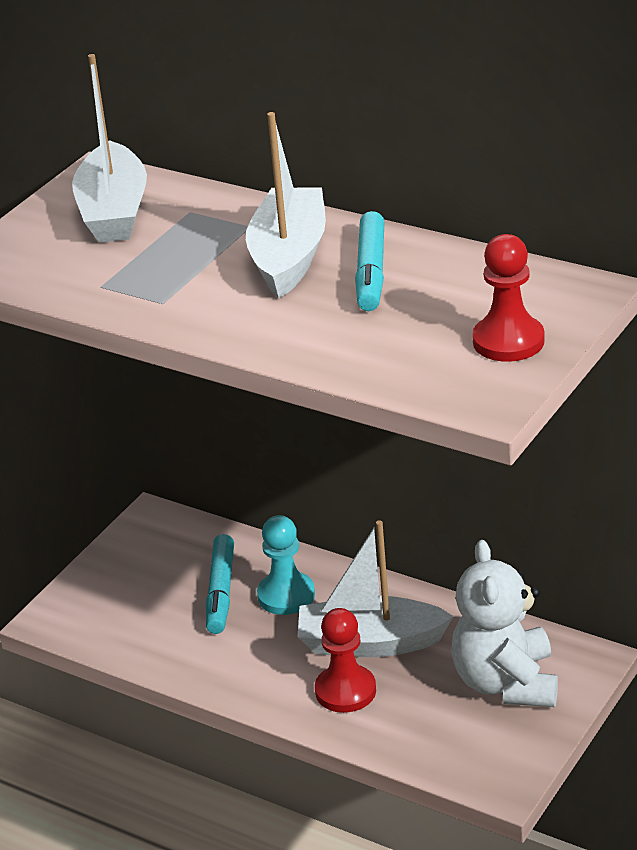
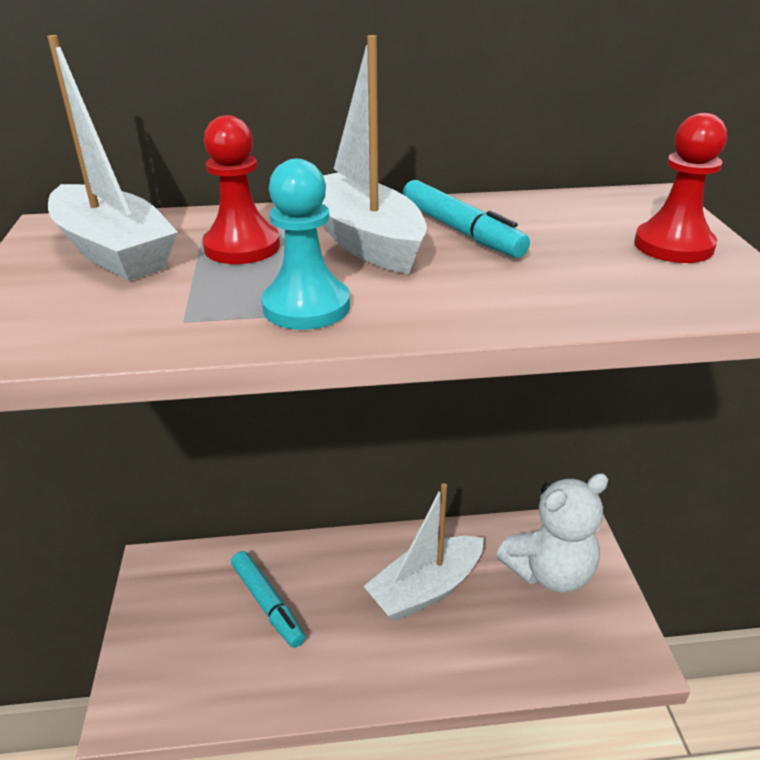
camera: 40 degrees left, 0 degrees up
(286, 595) = (324, 580): turquoise pawn -> turquoise pawn (306, 306)
(345, 691) = (449, 642): red pawn -> red pawn (242, 247)
(506, 683) = (550, 572): white teddy bear -> white teddy bear turned 75 degrees counterclockwise

